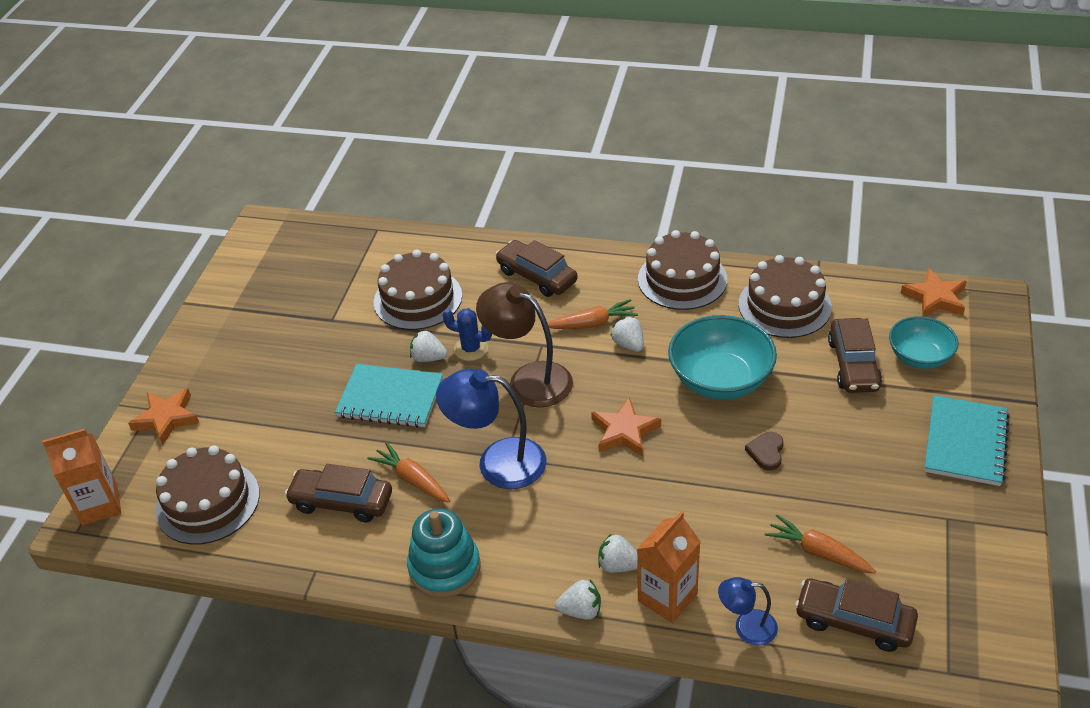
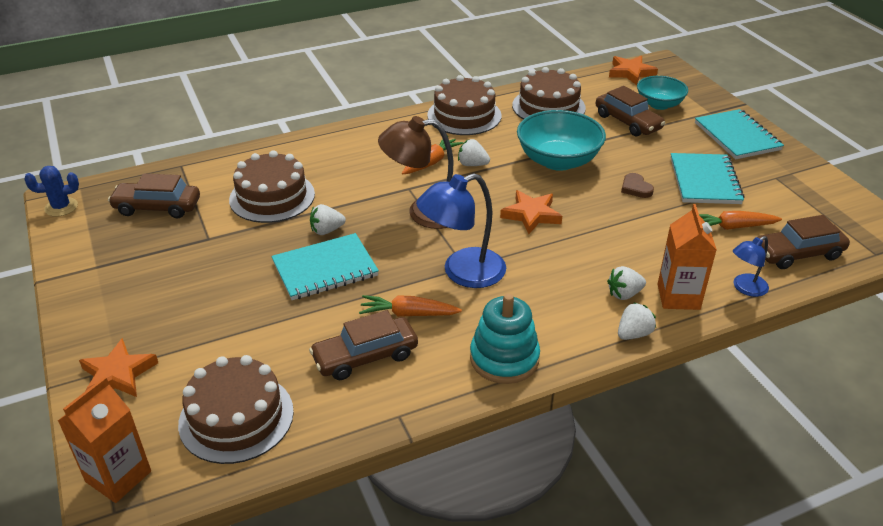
camera: 40 degrees left, 5 degrees down
(471, 349) = (355, 211): blue cactus -> blue cactus (61, 207)
(537, 276) = (355, 149): brown car -> brown car (157, 207)
(855, 481) = (705, 181): none -> turquoise notebook

